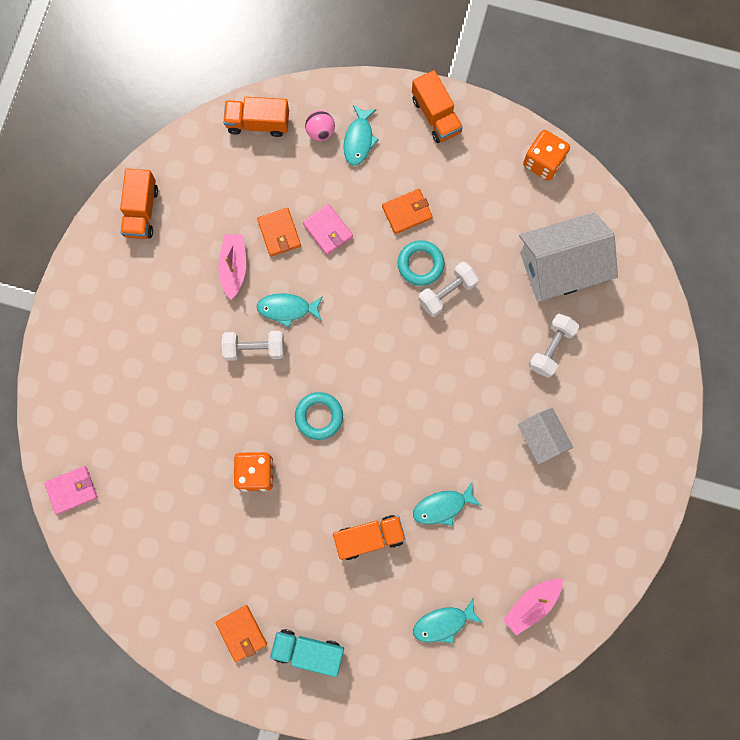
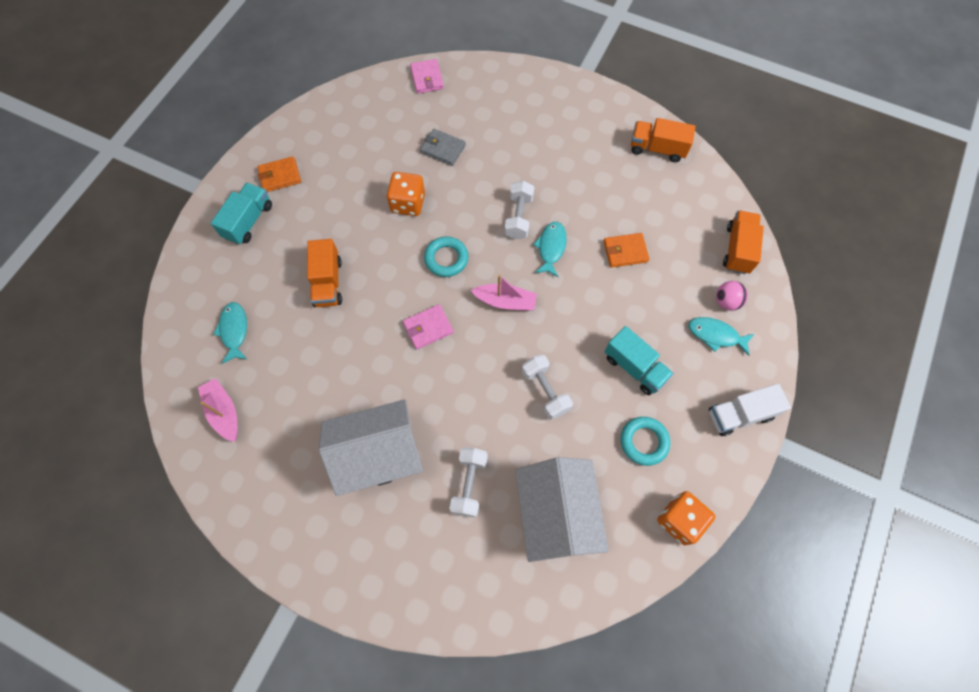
camera: 100 degrees right, 10 degrees down
(175, 449) = (443, 149): none -> grey wallet
(234, 267) = (596, 211): pink boat -> pink boat (505, 301)
(328, 230) = (623, 293): pink wallet -> pink wallet (428, 328)
(407, 212) = (634, 367): orange wallet -> turquoise truck
(420, 264) = (578, 371): turquoise ring -> turquoise ring (644, 442)
(436, 115) = (740, 414): orange truck -> white truck
(442, 506) = (338, 349): turquoise fish -> none
(541, 438) = (378, 455): white house -> white house, size x1.81
(551, 348) = (469, 484): white dumbbell -> white dumbbell turned 60 degrees clockwise

